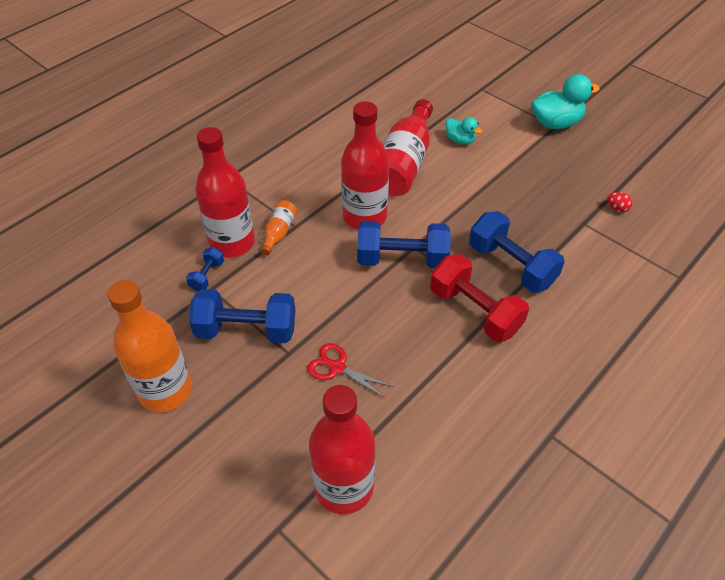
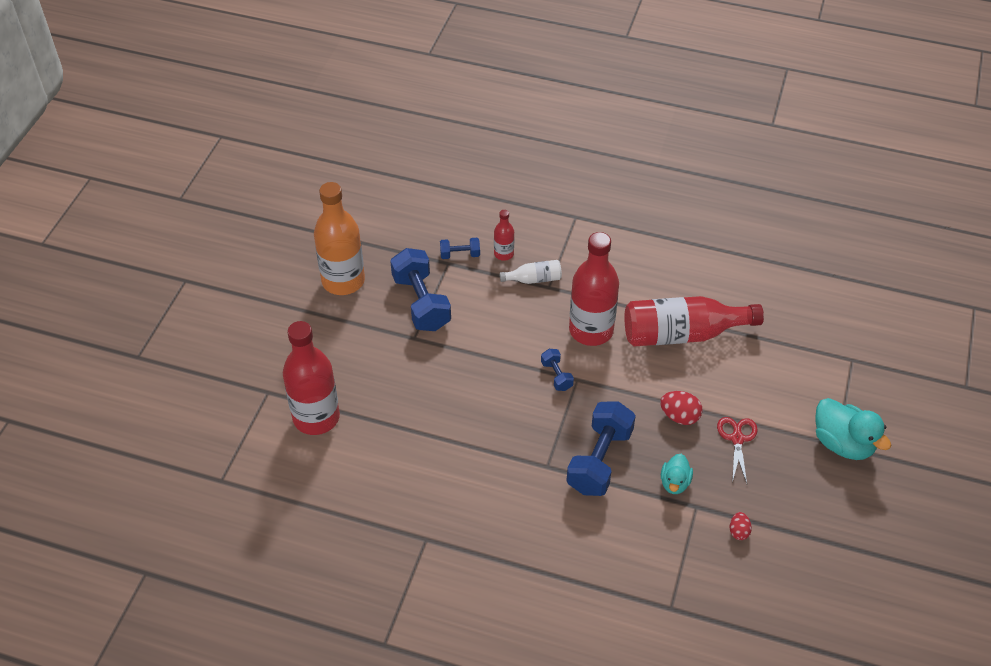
camera: 65 degrees right, 0 degrees up
(232, 243) = (504, 254): red bottle -> red bottle, size x0.47
(279, 233) = (534, 279): orange bottle -> white bottle
(337, 368) = (416, 374): red scissors -> red scissors (737, 439)
(402, 259) = (556, 376): blue dumbbell -> blue dumbbell, size x0.48
(460, 140) = (750, 367): turquoise duck -> turquoise duck (674, 483)
(474, 311) = (527, 448): red dumbbell -> none
(488, 198) = (679, 416): none -> red egg

